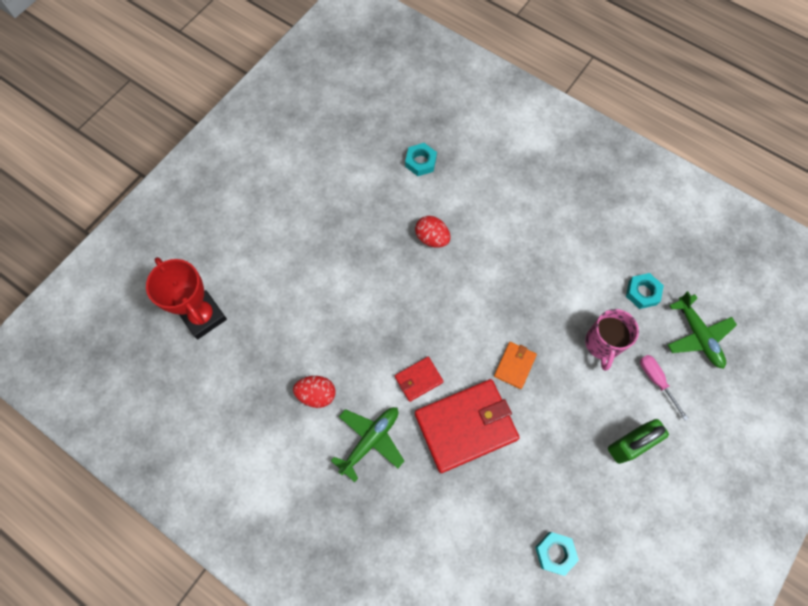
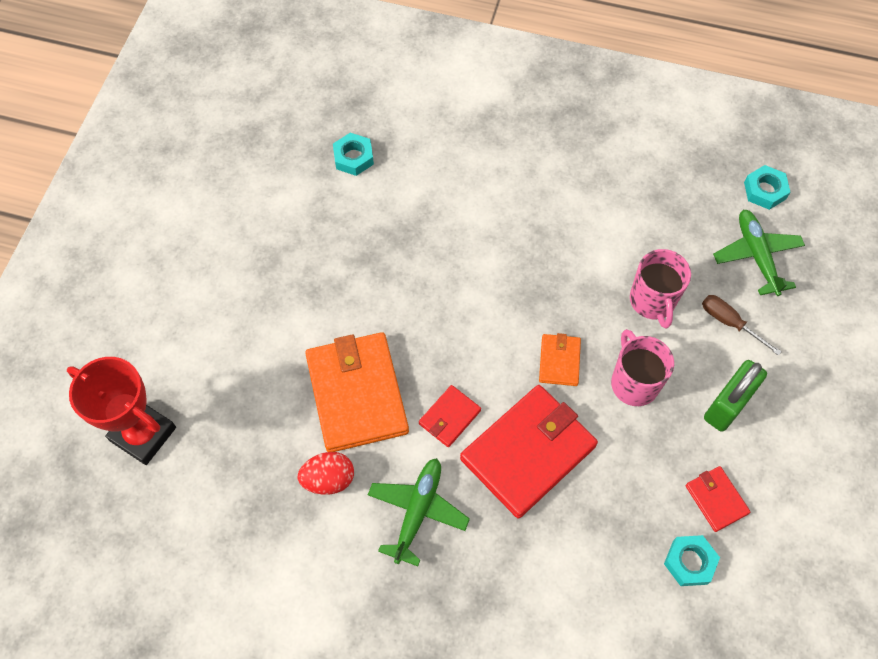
camera: 20 degrees left, 5 degrees down
(359, 339) = (357, 394): none -> orange wallet
(432, 238) = (402, 244): red egg -> none
(564, 401) = (634, 382): none -> pink mug
(593, 513) = (716, 499): none -> red wallet
(642, 292) = (675, 227): turquoise nut -> turquoise nut (765, 190)
(656, 381) = (729, 323): pink screwdriver -> brown screwdriver
(698, 336) = (756, 255): green plane -> green plane turned 150 degrees counterclockwise

